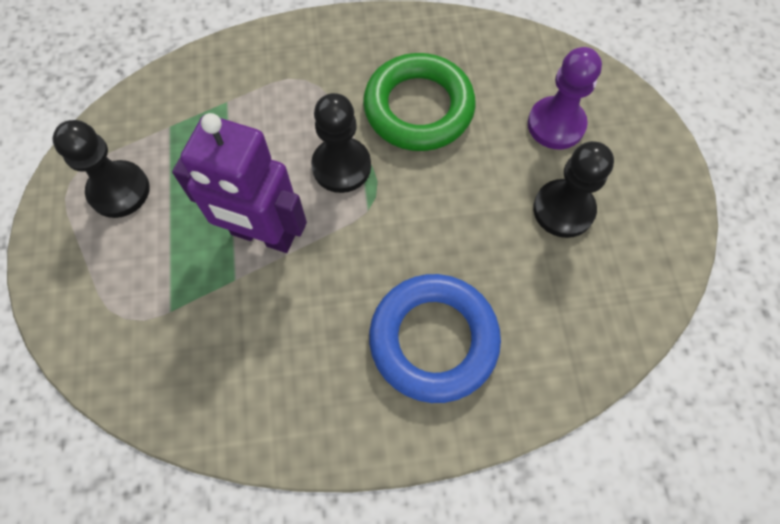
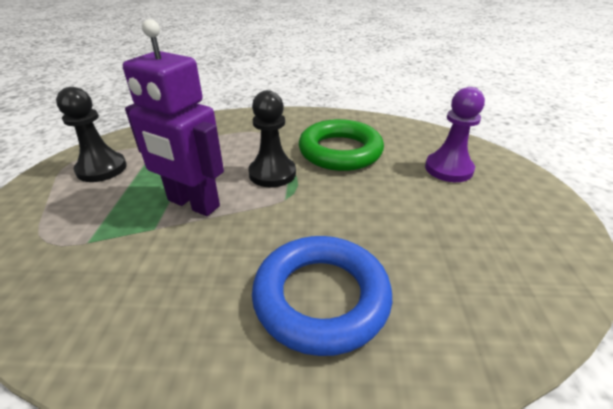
camera: 10 degrees right, 30 degrees down
(563, 210) = (457, 217): black pawn -> none

